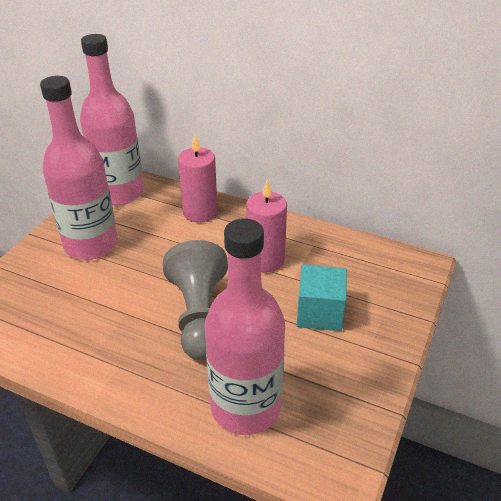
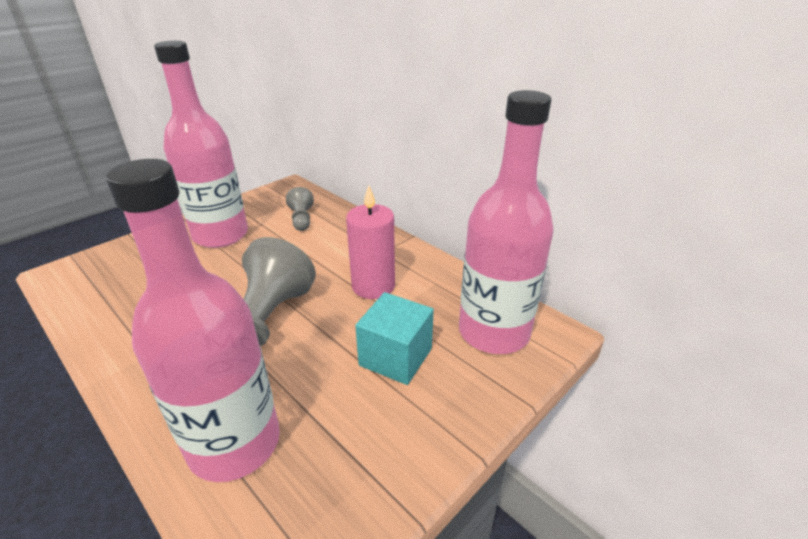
camera: 20 degrees right, 5 degrees down
(120, 193) = (281, 198): pink bottle -> pink bottle (493, 332)
(157, 211) = (301, 219): none -> grey pawn
(200, 212) = (341, 228): pink candle -> none

